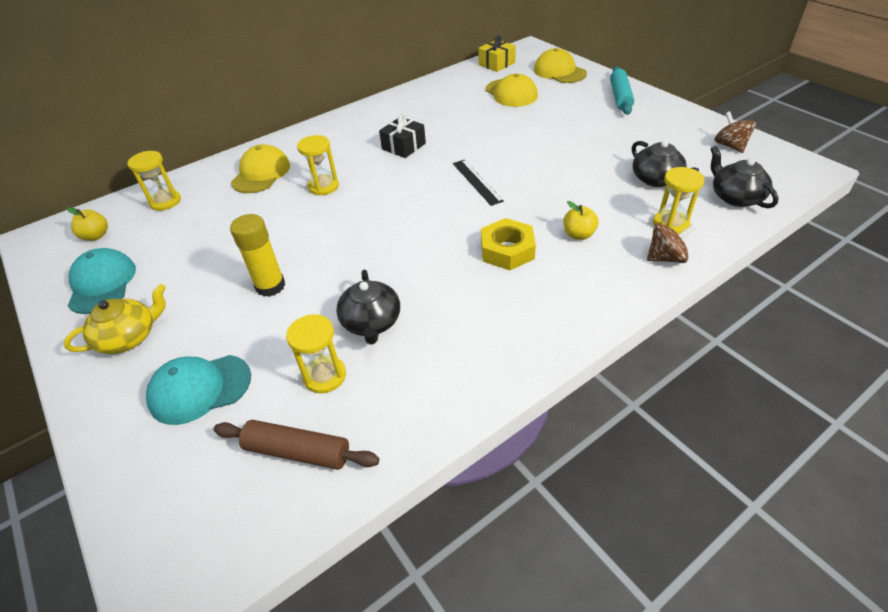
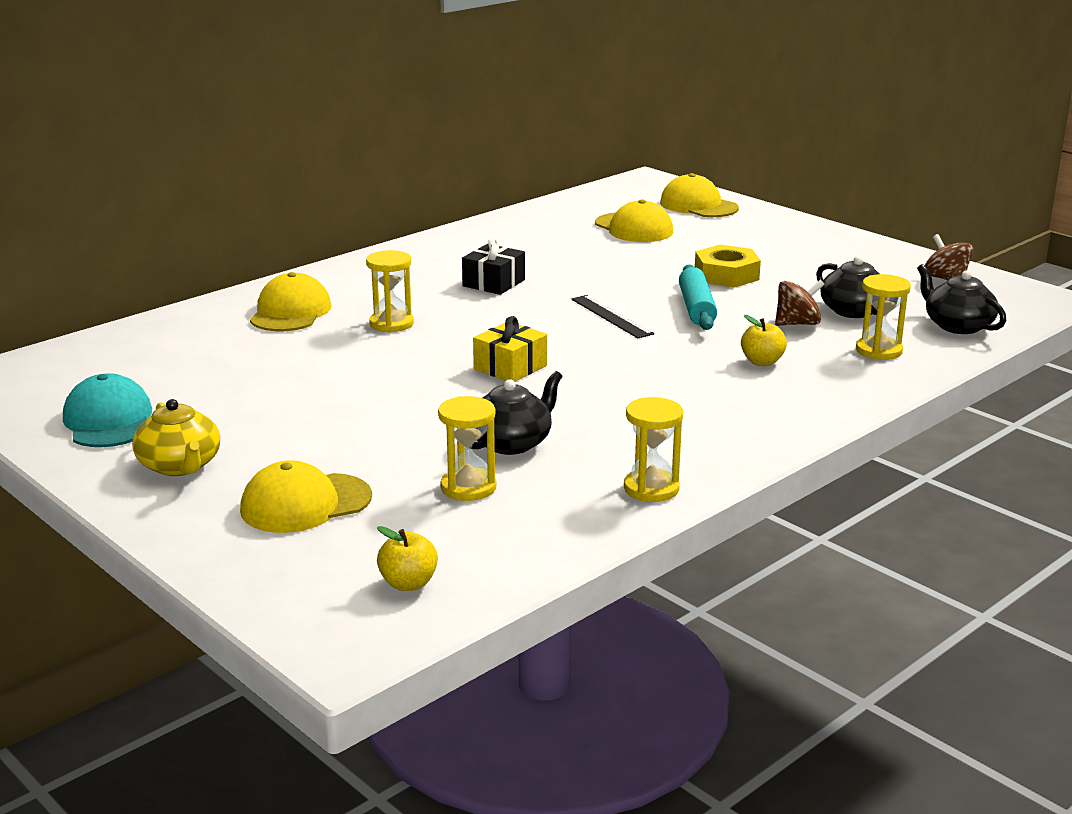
camera: 10 degrees left, 20 degrees down
(96, 236) = (69, 377): yellow apple -> yellow apple (408, 583)
(129, 337) = (180, 466): yellow teapot -> yellow teapot turned 105 degrees clockwise
(165, 201) = (157, 342): yellow hourglass -> yellow hourglass (651, 488)
(199, 389) = (305, 504): turquoise cap -> yellow cap
(270, 286) = (358, 416): yellow glue stick -> none
(298, 451) = (460, 545): brown rolling pin -> none
(371, 322) = (512, 443): black teapot -> black teapot turned 120 degrees counterclockwise
(496, 64) = (603, 197): yellow gift -> yellow gift (510, 367)
(507, 250) = (671, 377): yellow nut -> yellow nut (726, 275)
(620, 97) = (790, 232): turquoise rolling pin -> turquoise rolling pin (696, 308)
(666, 258) = (877, 379): brown spinning top -> brown spinning top (797, 324)

